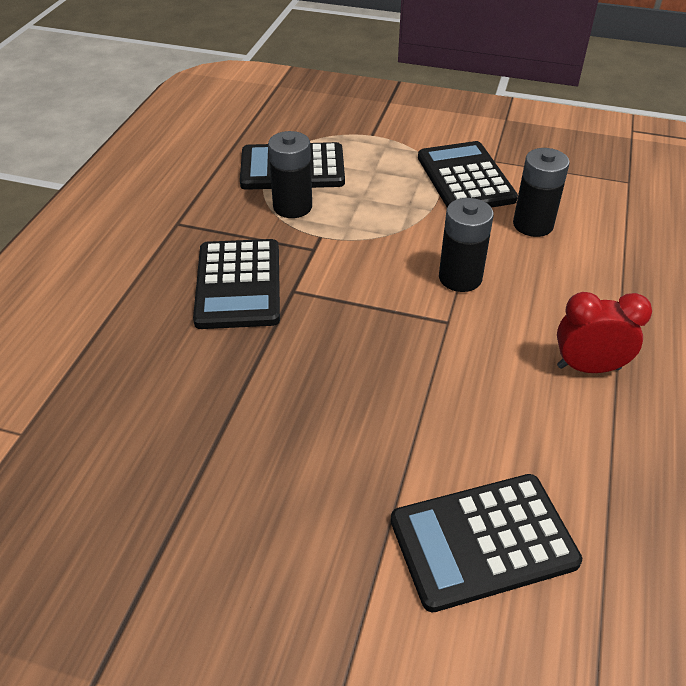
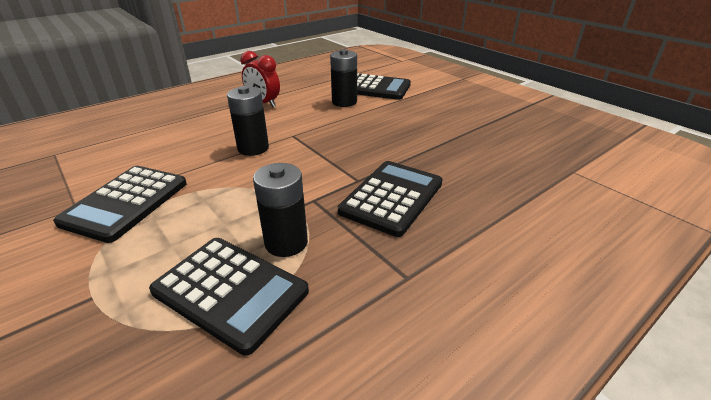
camera: 145 degrees left, 10 degrees down
(533, 225) = (161, 156): black battery -> black battery (344, 102)

